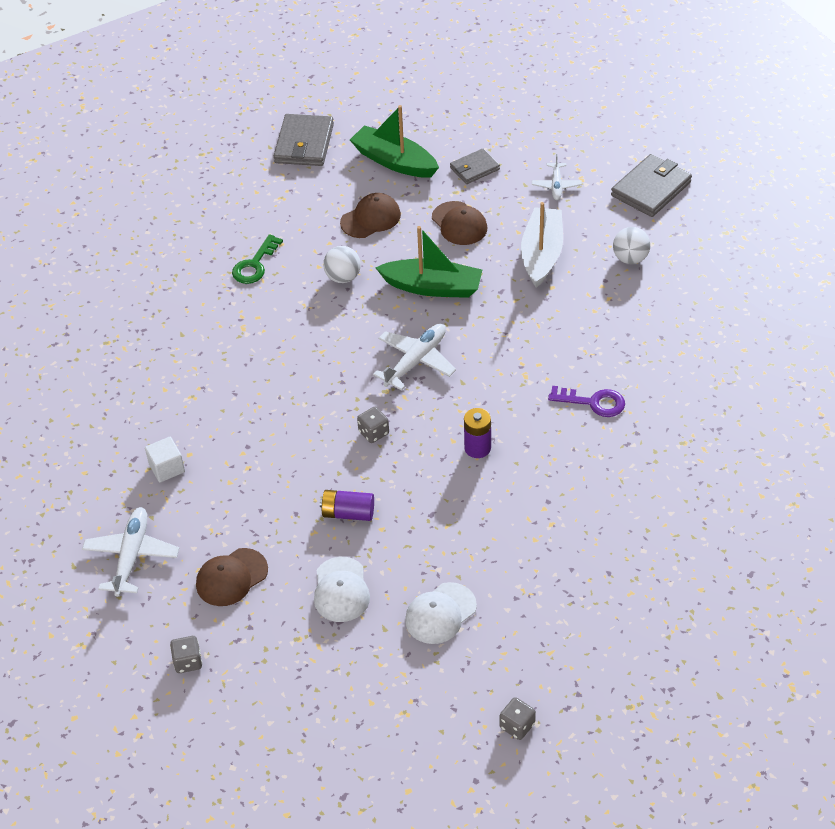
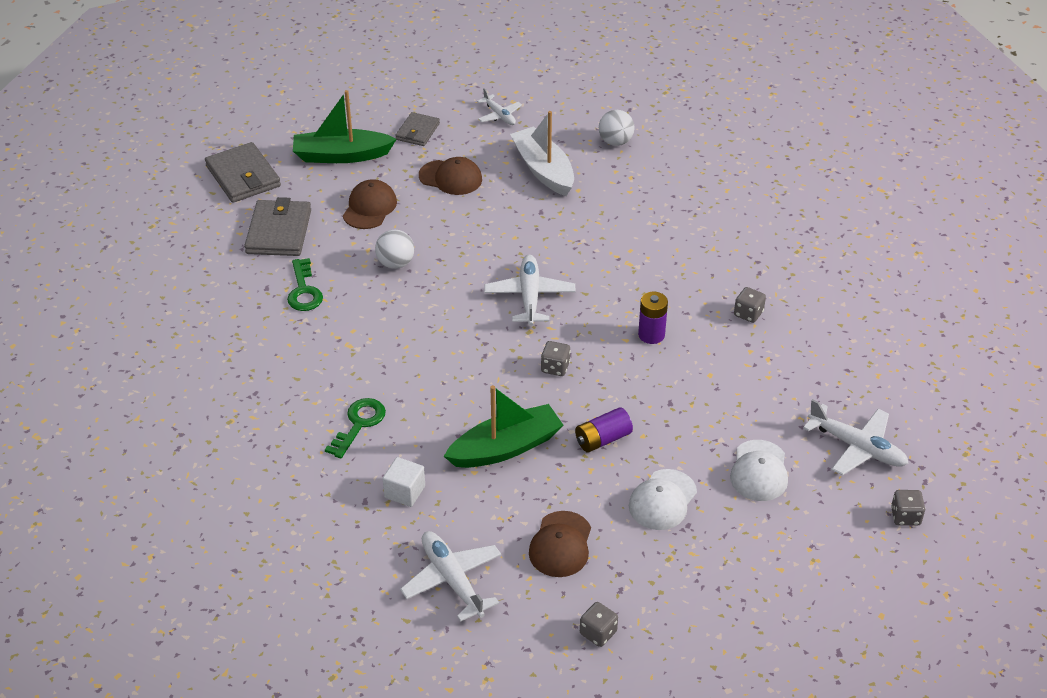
camera: 40 degrees left, 5 degrees down
(188, 396) = (359, 424): none -> green key
(341, 590) = (662, 500): white cap -> white cap turned 75 degrees clockwise
(432, 287) = (481, 235): green boat -> green boat (505, 447)
(542, 643) = (857, 447): none -> white plane
(577, 475) = (748, 314): none -> grey dice
(593, 402) = (702, 256): purple key -> none
(651, 189) = (576, 86): grey wallet -> grey wallet (279, 232)

